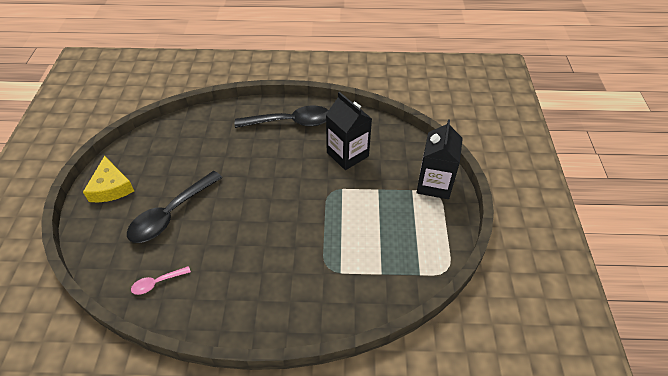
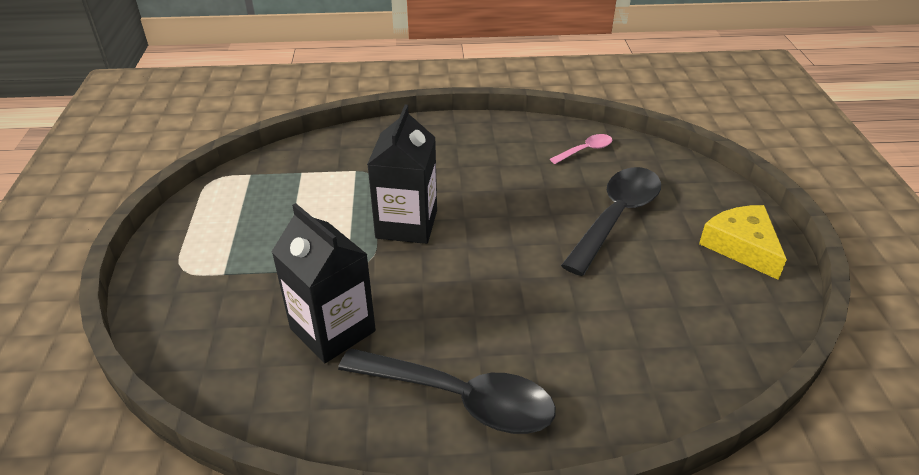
camera: 175 degrees right, 10 degrees down
(290, 122) = (460, 398): black spoon -> black spoon turned 150 degrees counterclockwise
(434, 184) = (179, 285): black carton -> black carton (406, 224)

